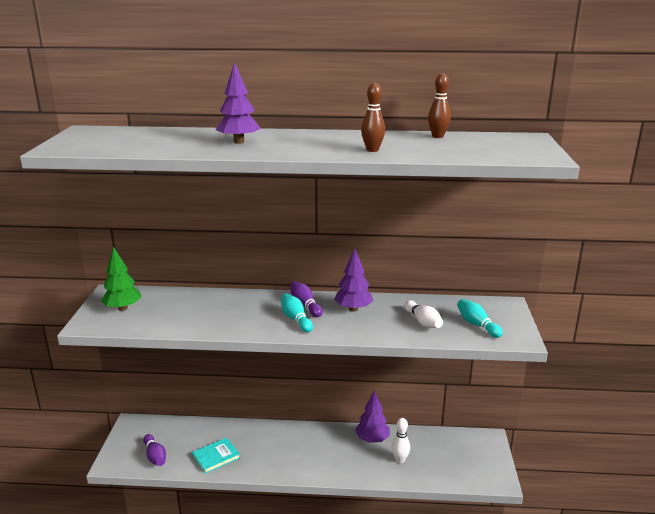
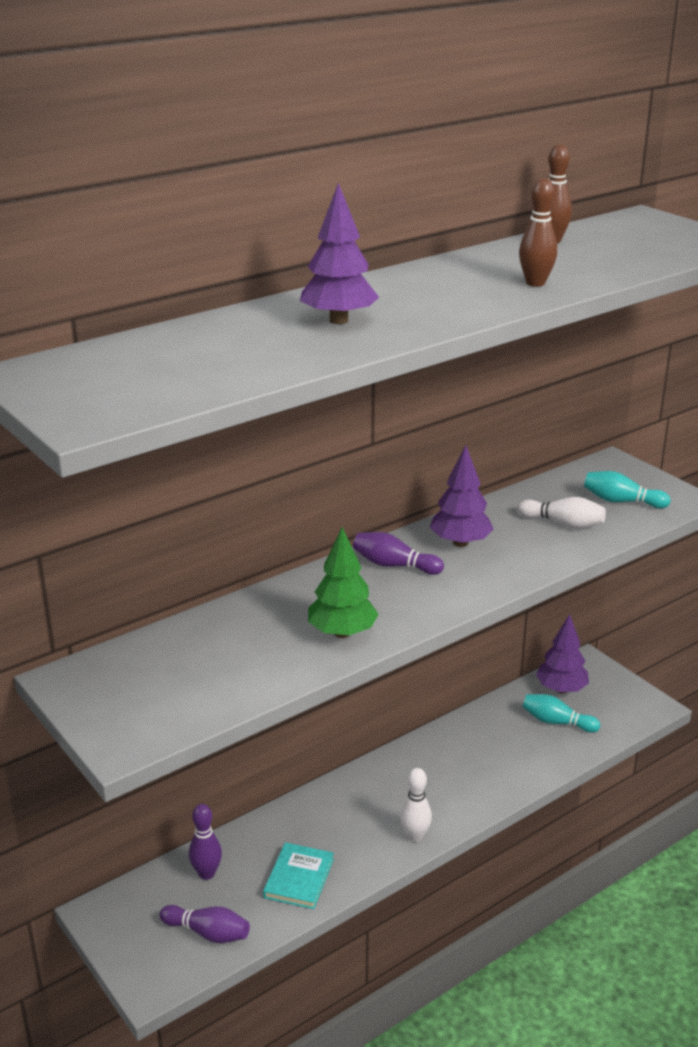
camera: 40 degrees left, 5 degrees up
(122, 308) = (136, 692): green tree -> green tree (342, 633)
(185, 432) = (206, 873): none -> purple bowling pin
(296, 319) = (414, 589): turquoise bowling pin -> turquoise bowling pin (557, 722)
(372, 439) = (466, 737): purple tree -> purple tree (561, 689)
(400, 460) = (527, 743): white bowling pin -> white bowling pin (415, 836)

